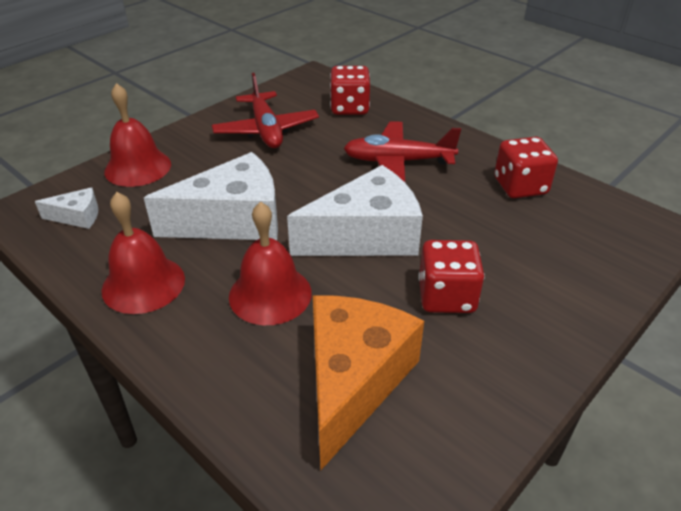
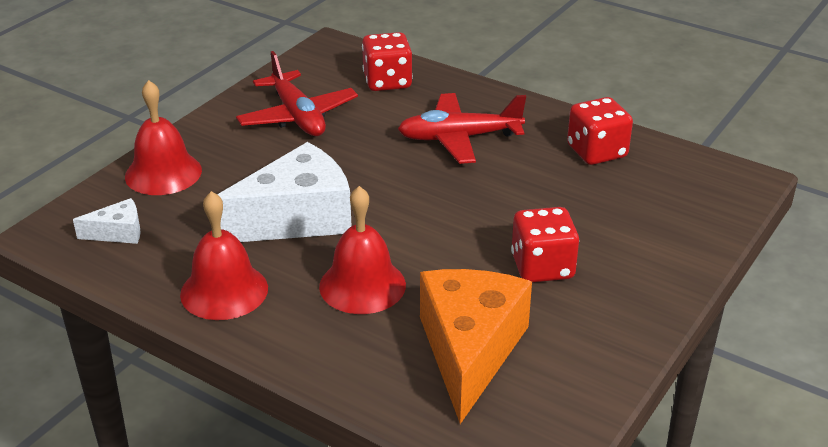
camera: 10 degrees left, 5 degrees down
(366, 236) = (445, 218): white cheese -> none

